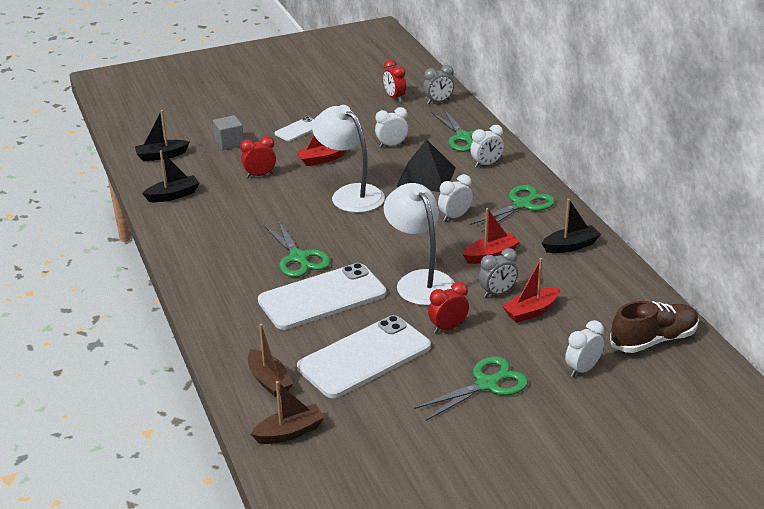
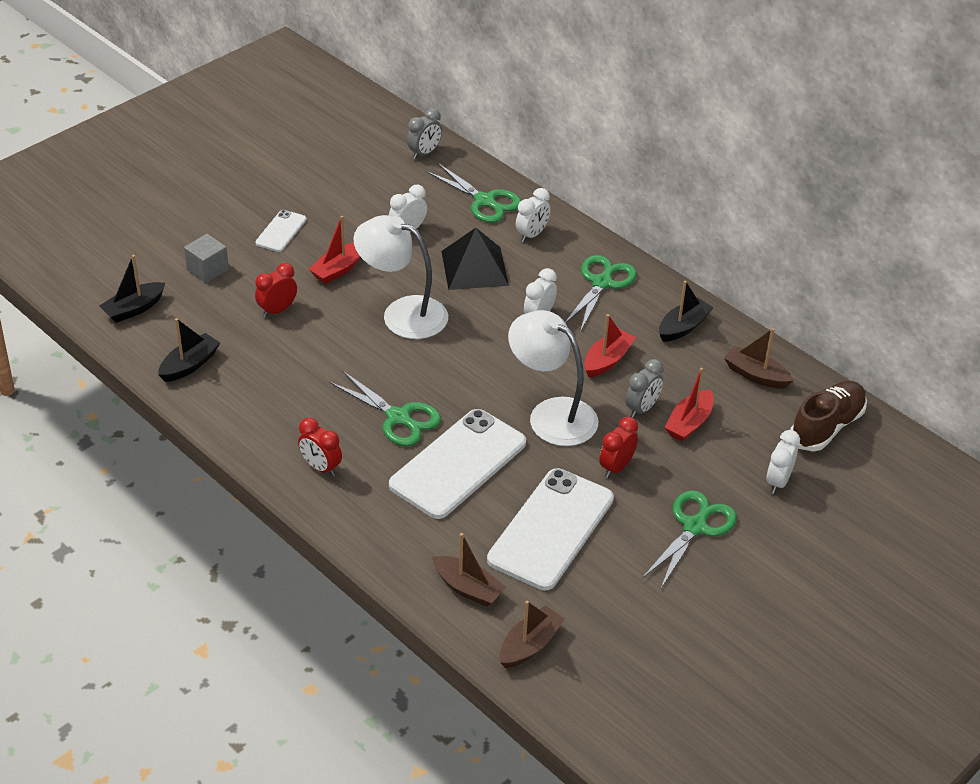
camera: 25 degrees left, 10 degrees up
(394, 97) = (368, 157): red clock -> red clock (321, 467)
(612, 291) = (755, 375): none -> brown boat

